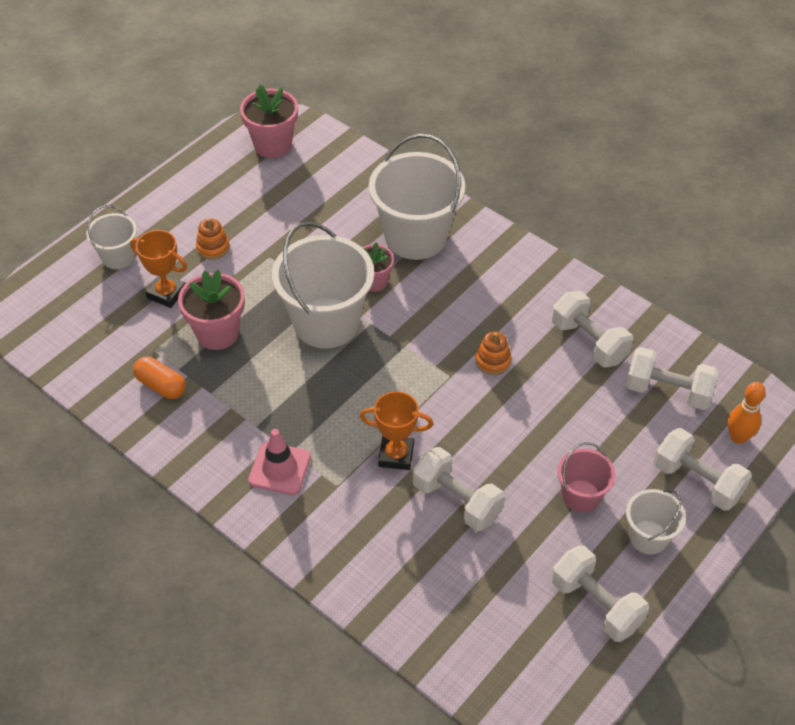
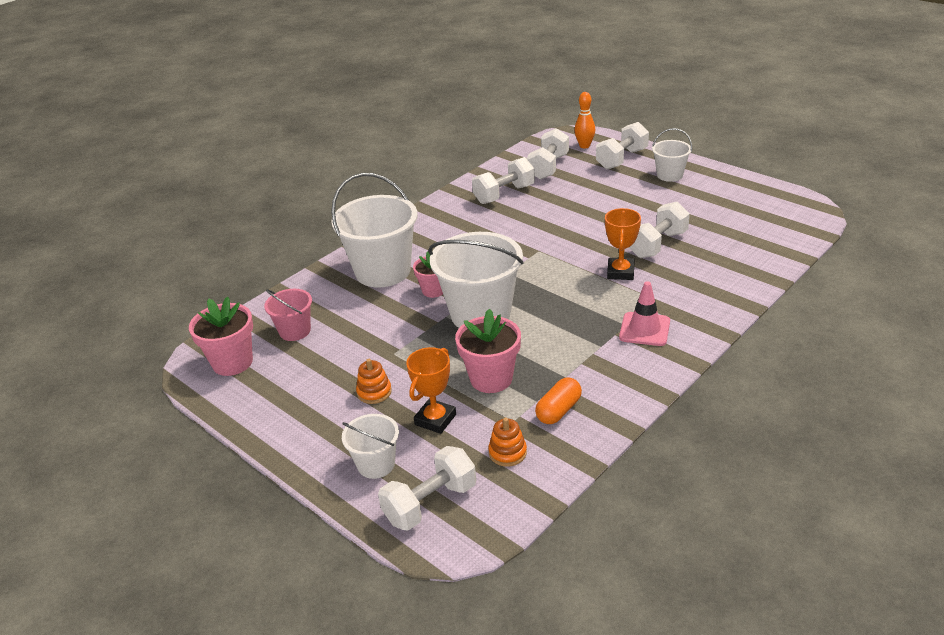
camera: 85 degrees left, 15 degrees down
(493, 361) = (523, 232): orange stacking toy -> orange stacking toy (507, 452)
(581, 496) = (642, 197): pink bucket -> pink bucket (295, 331)
(596, 604) = (727, 192): white dumbbell -> white dumbbell (430, 503)

